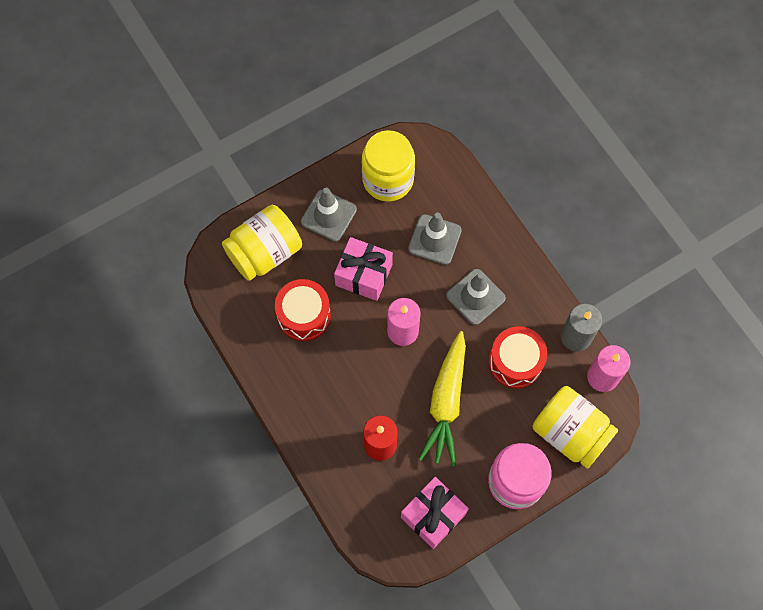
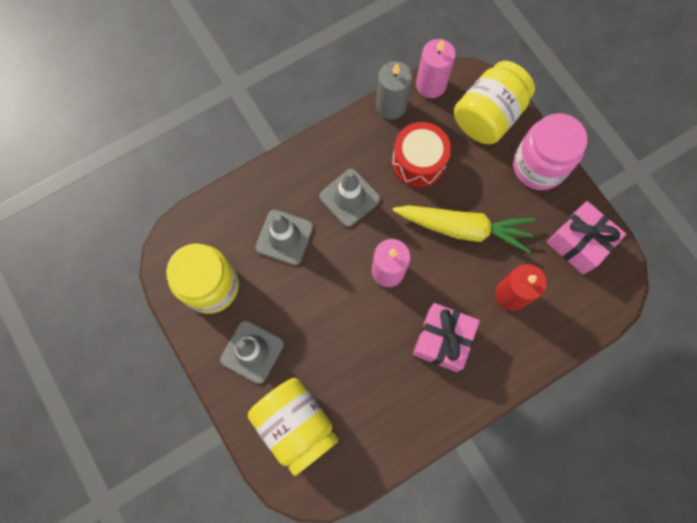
camera: 90 degrees left, 5 degrees up
(304, 315) = (371, 377): red drum -> none
(364, 275) = (324, 312): pink gift -> pink gift (442, 340)

